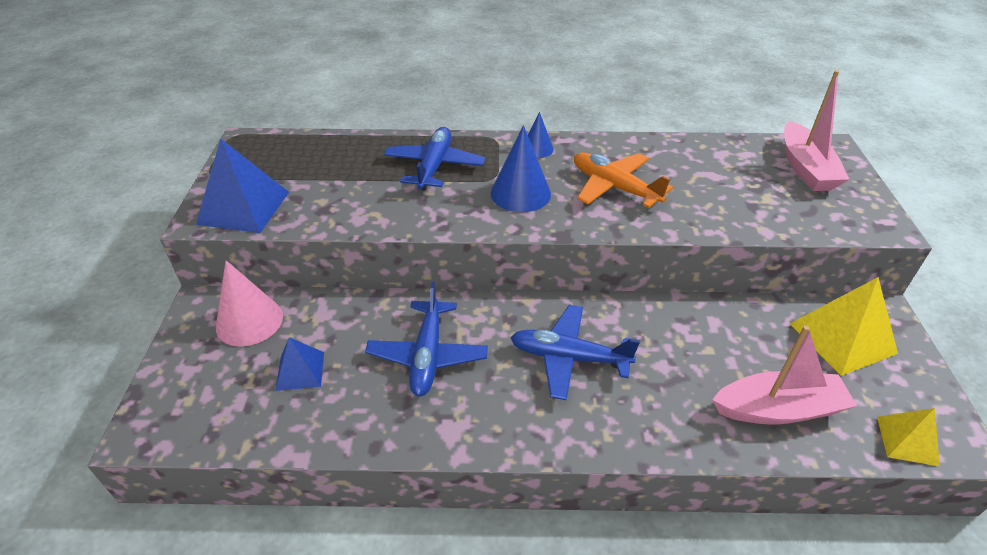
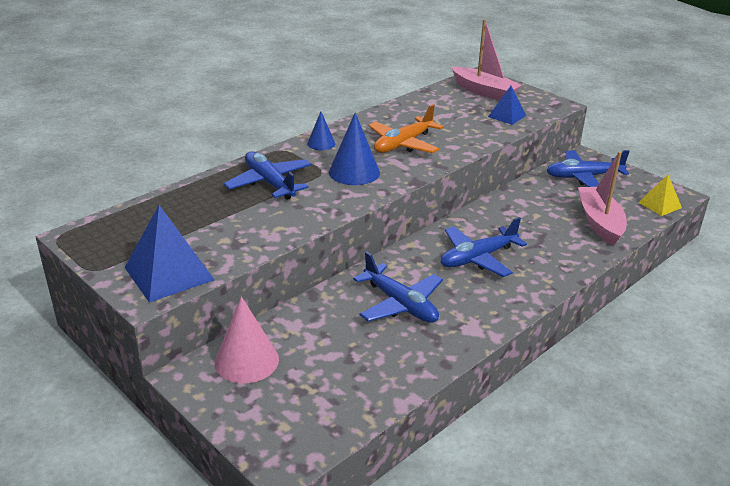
camera: 45 degrees left, 10 degrees down
(300, 371) = (334, 361): blue pyramid -> blue pyramid (507, 116)
(614, 187) = (403, 144): orange plane -> orange plane turned 45 degrees counterclockwise
(778, 409) = (599, 222): pink boat -> pink boat turned 45 degrees counterclockwise
(842, 338) = (583, 177): yellow pyramid -> blue plane

